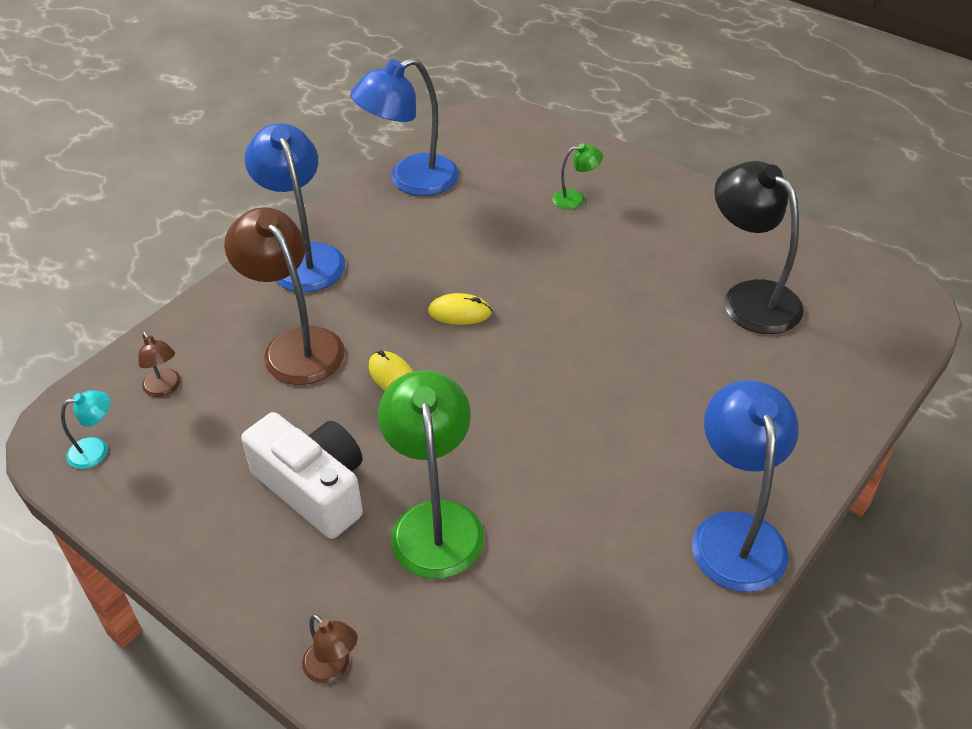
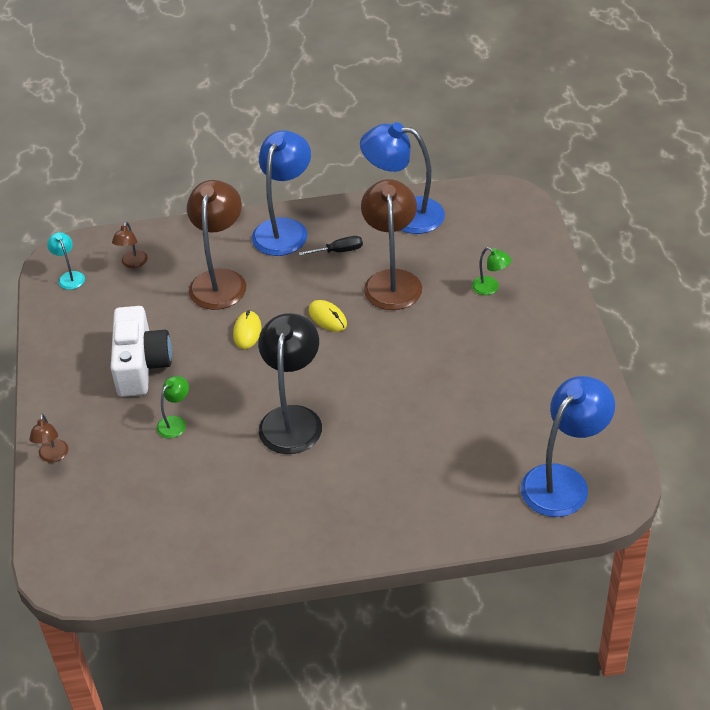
camera: 45 degrees right, 0 degrees up
(96, 450) = (70, 276): turquoise lamp -> turquoise lamp turned 135 degrees counterclockwise
(389, 246) = (339, 251): none -> black screwdriver
(435, 521) = (175, 423): green lamp -> green lamp, size x0.46
(477, 243) = (392, 280): none -> brown lamp
(735, 533) = (313, 540): blue lamp -> blue lamp (563, 481)
(750, 297) = (511, 422): black lamp -> black lamp (292, 419)

